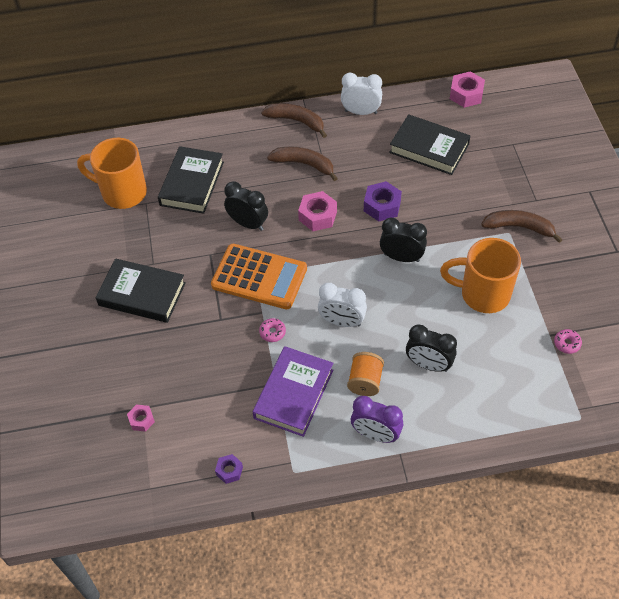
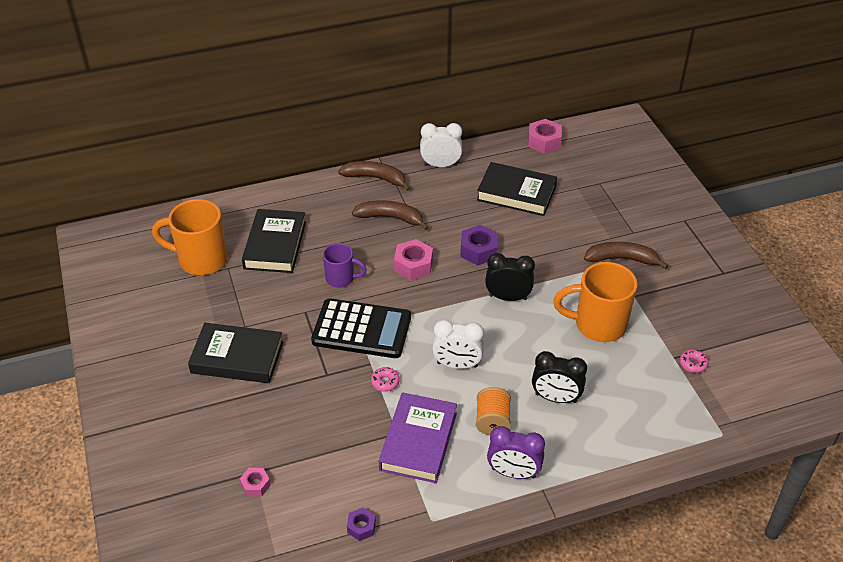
camera: 10 degrees left, 10 degrees down
(248, 223) = (341, 279): black clock -> purple mug
(259, 277) = (362, 329): orange calculator -> black calculator

